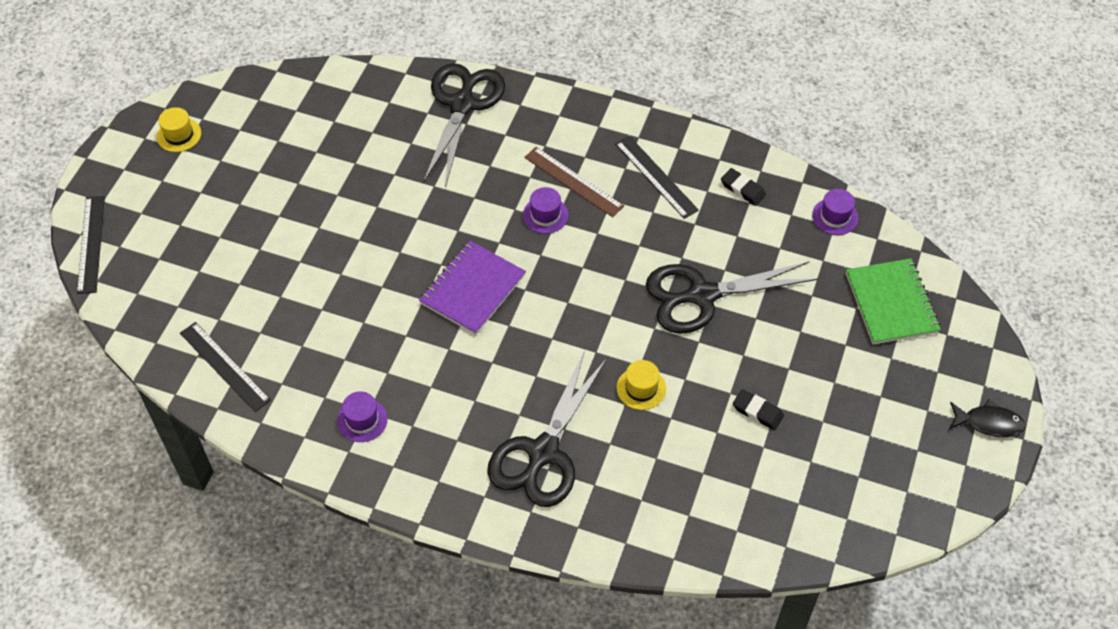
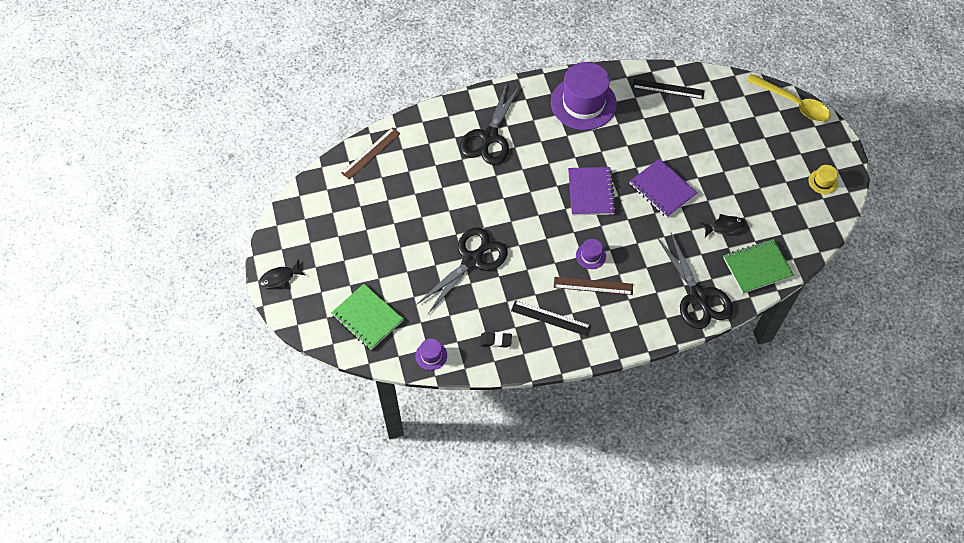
camera: 145 degrees right, 5 degrees up
(91, 244) = (793, 103): black ruler -> yellow spoon
(352, 154) = (724, 227): none -> black fish
(362, 420) = (583, 103): purple hat -> purple hat, size x2.36
(363, 95) = (757, 267): none -> green notebook
(378, 239) = (662, 189): none -> purple notebook
(543, 452) = (489, 137): black scissors -> black scissors turned 150 degrees counterclockwise
(641, 388) = (467, 193): yellow hat -> none
(742, 537) = (371, 153): none -> brown ruler
(757, 412) = (401, 215): black eraser -> none

